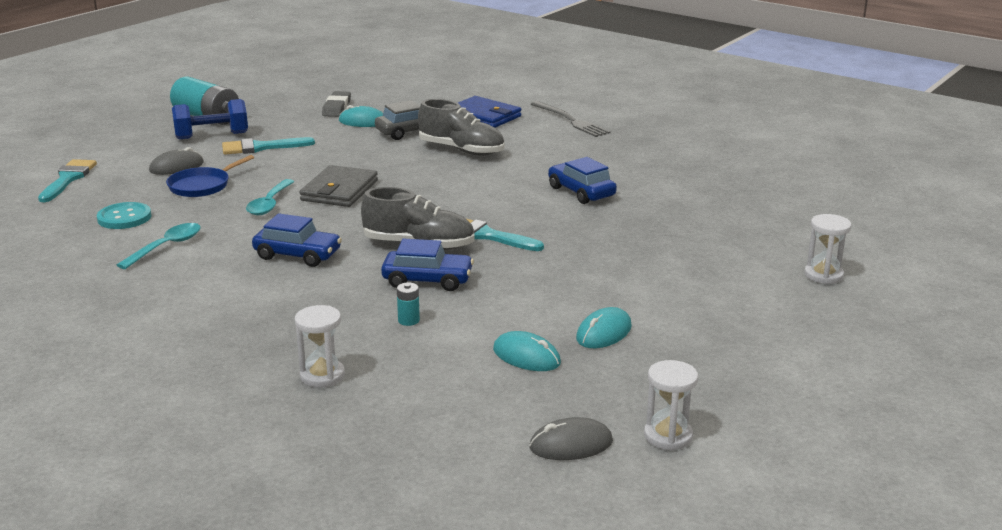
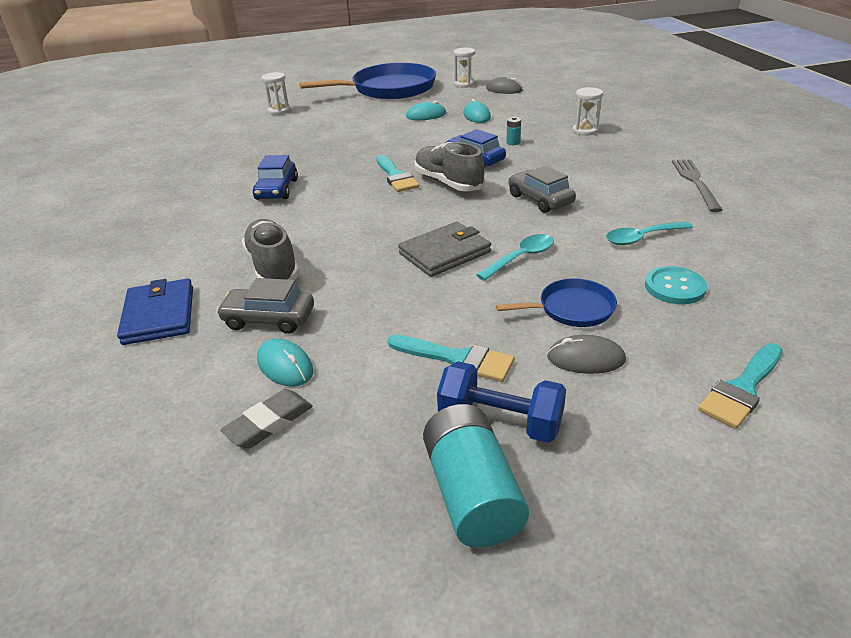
camera: 140 degrees left, 10 degrees up
(297, 255) = (540, 199): blue car -> grey car
(570, 120) = (112, 271): grey fork -> grey fork (695, 182)
(774, 375) = (389, 89): none -> blue pan

